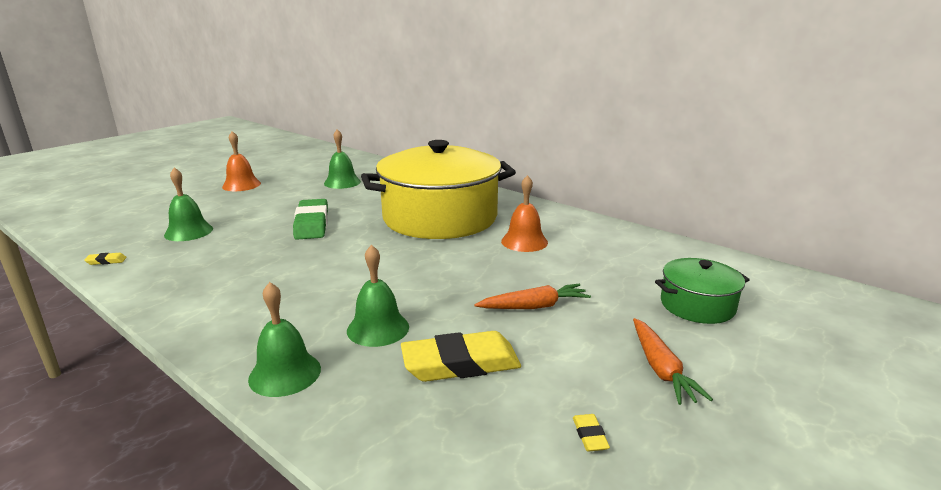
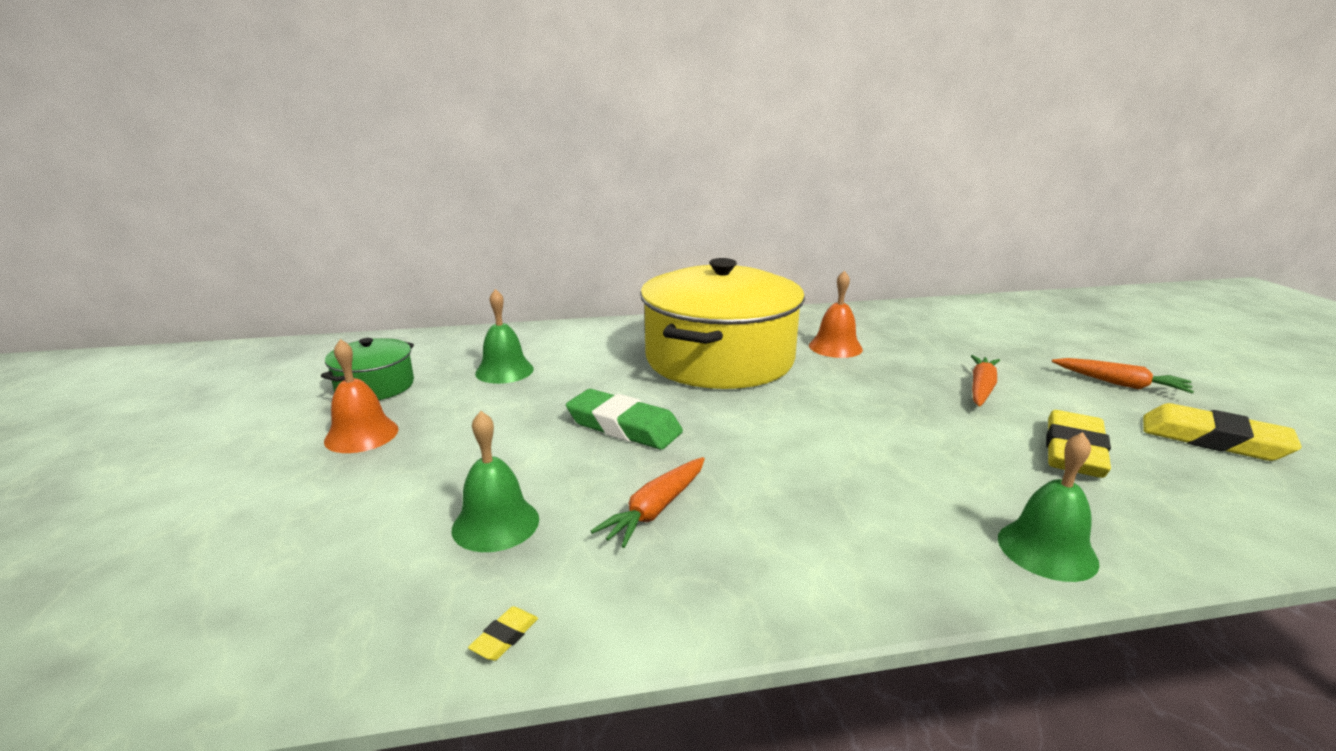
camera: 50 degrees left, 0 degrees up
(230, 256) = (655, 510): none -> orange carrot
(378, 328) = (972, 468): green bell -> none
(589, 435) = (1213, 440): yellow eraser -> yellow eraser, size x2.49
(697, 305) = (1025, 339): green pot -> green pot (375, 386)

